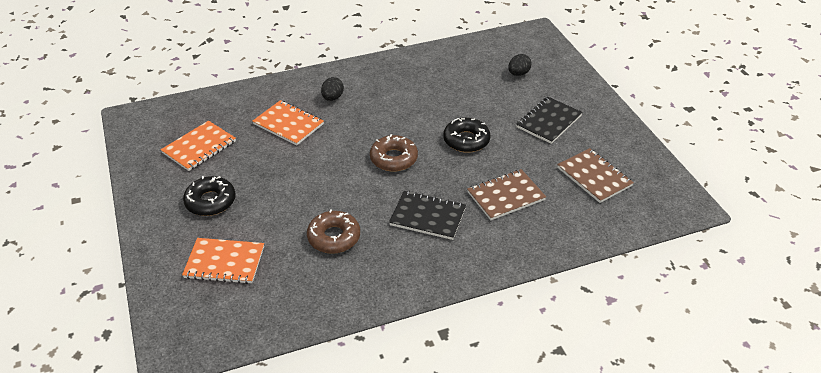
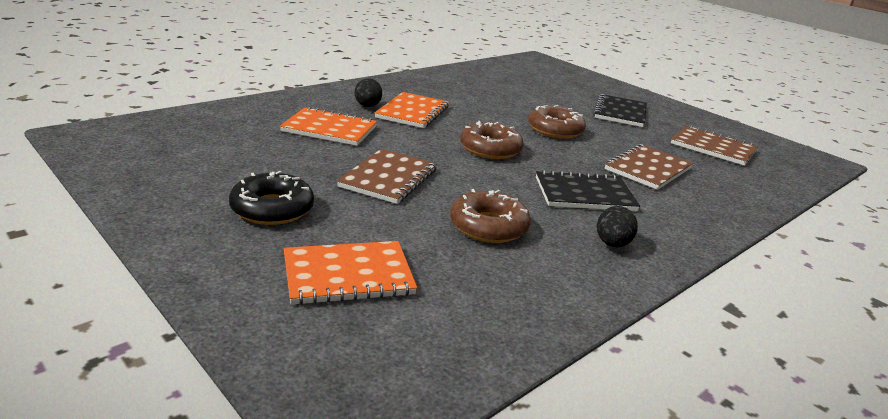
camera: 25 degrees left, 15 degrees down
(199, 147) = (214, 156): orange notebook -> orange notebook (413, 112)
(298, 182) = (389, 178): none -> brown notebook
(466, 140) = (555, 130): black donut -> brown donut
(518, 74) = (551, 83): black egg -> black egg (612, 244)

